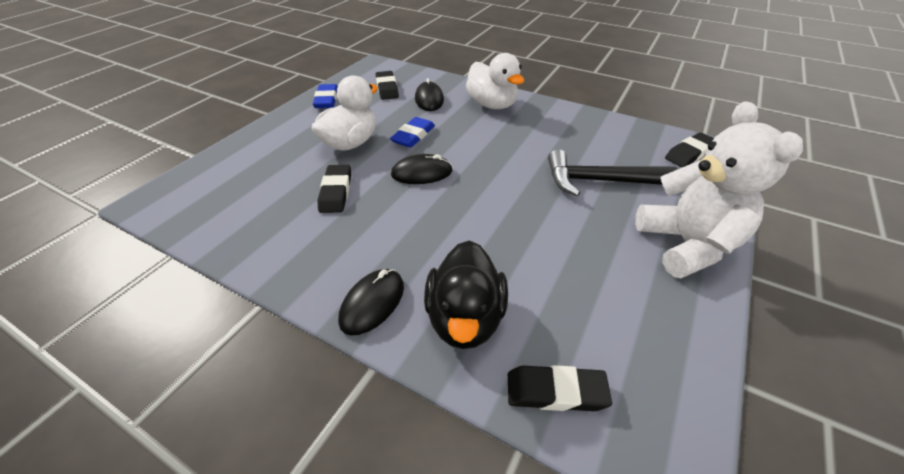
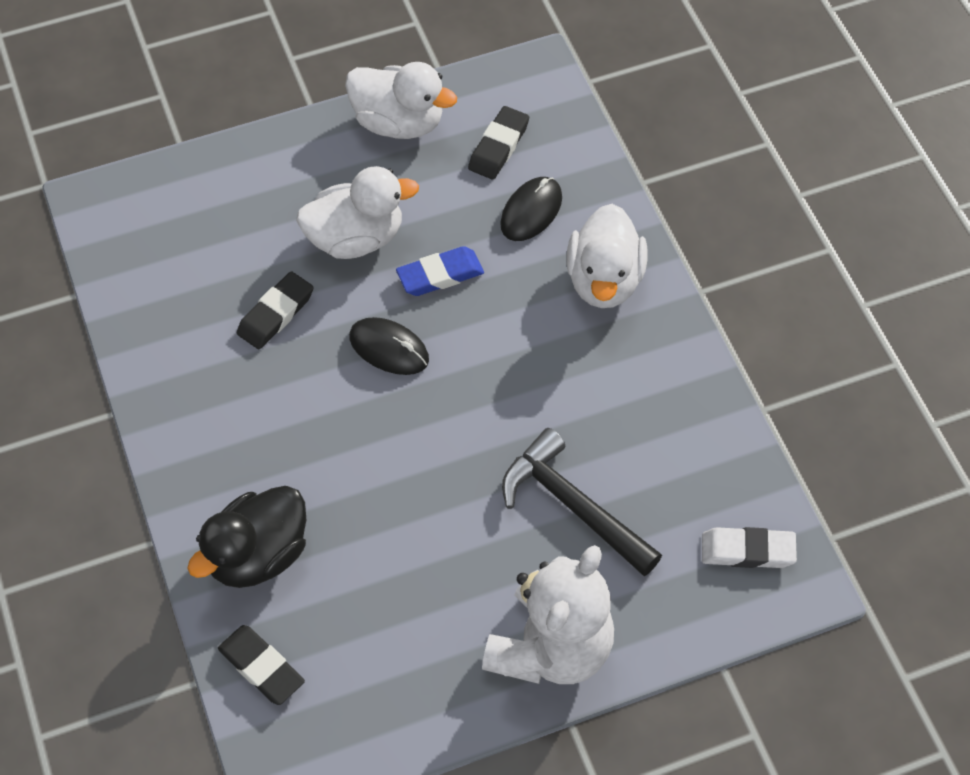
camera: 40 degrees right, 15 degrees up
(326, 99) = (398, 122): blue eraser -> white duck
(372, 303) = (198, 481): black mouse -> none
(689, 153) = (747, 551): black eraser -> white eraser

